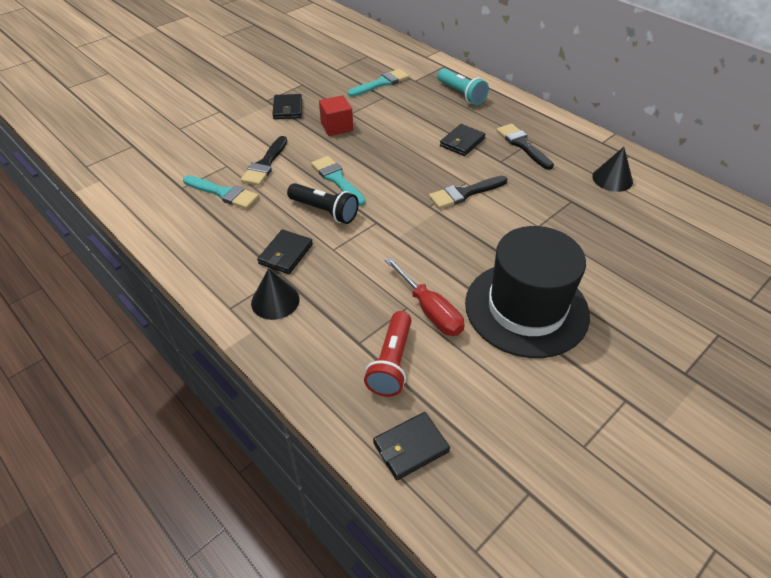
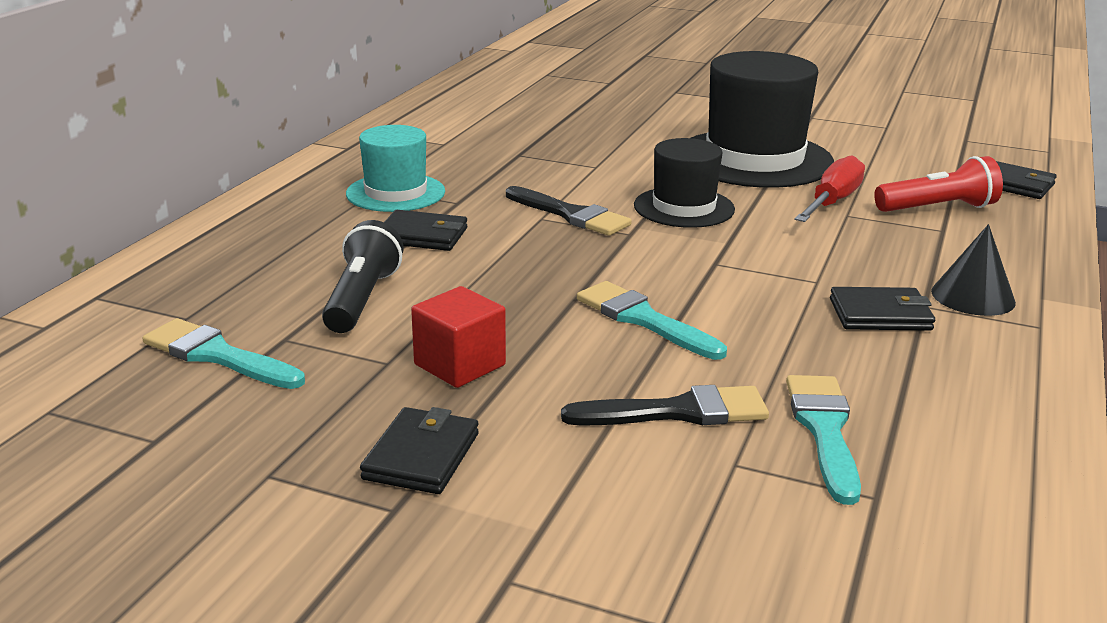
camera: 115 degrees left, 20 degrees down
(287, 109) = (421, 456): black wallet -> black wallet turned 45 degrees counterclockwise
(325, 211) = (742, 309): black flashlight -> black flashlight (362, 299)
(337, 179) = (643, 319): turquoise brush -> turquoise brush turned 105 degrees clockwise
(454, 239) = (684, 207): none -> black hat
(461, 94) = (235, 260): turquoise flashlight -> none
(522, 145) = (395, 193): black brush -> turquoise hat
(612, 179) = (443, 138): black cone -> none

